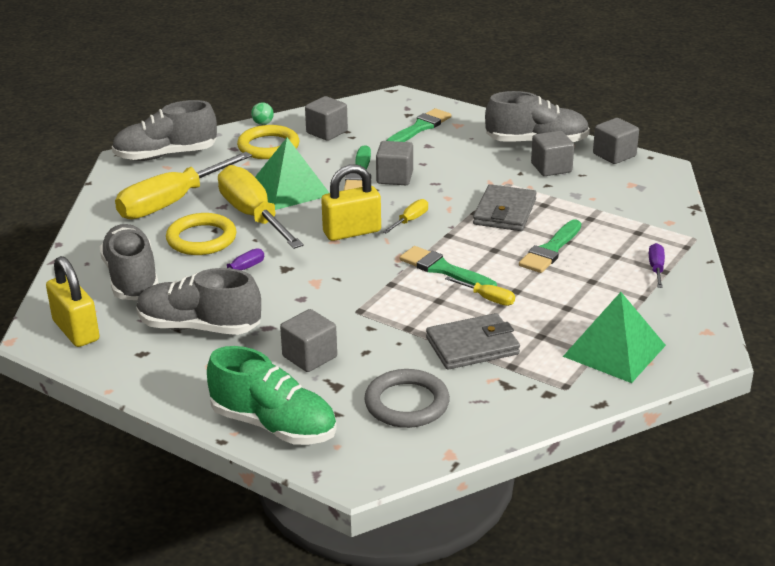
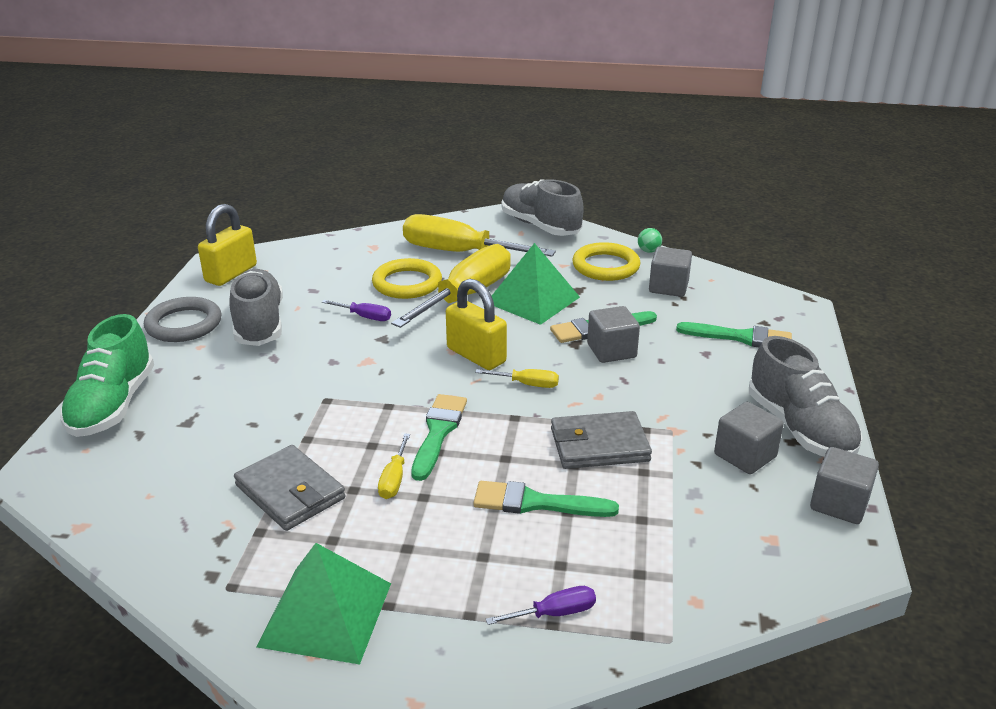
camera: 65 degrees right, 0 degrees up
(132, 279) = (321, 272): grey shoe -> none
(309, 357) = (231, 394): grey cube -> none
(407, 403) = (166, 474): grey ring -> grey ring (184, 324)

